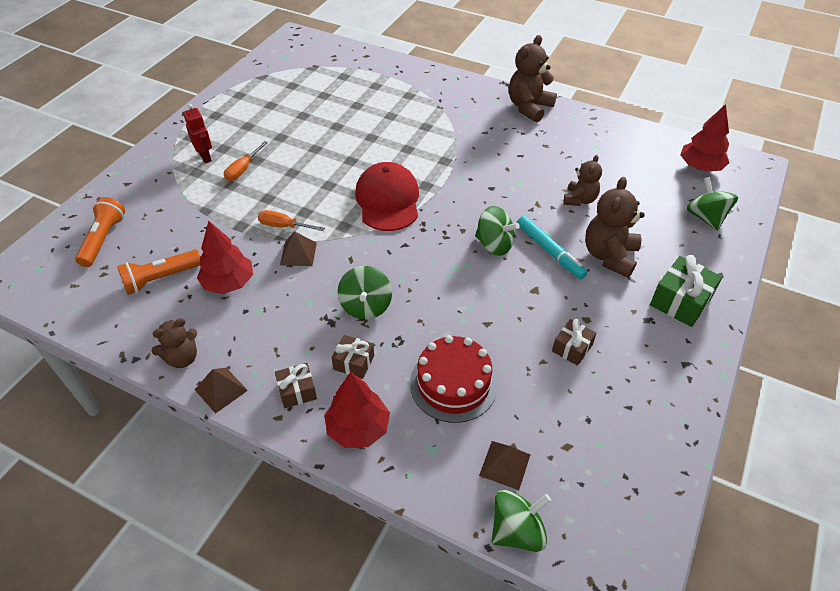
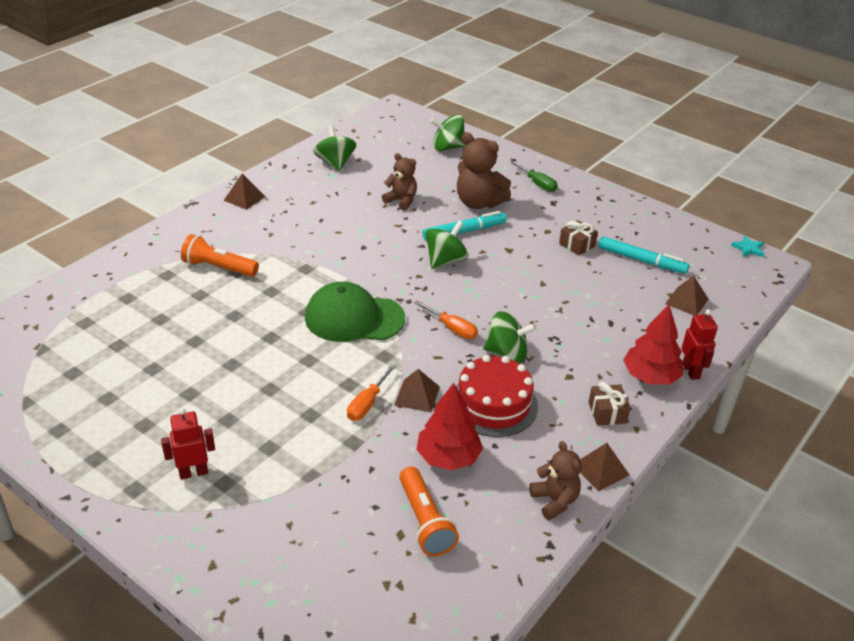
camera: 80 degrees left, 10 degrees down
(103, 239) = (329, 588): orange flashlight -> orange flashlight (219, 268)
(243, 169) = (241, 434): orange screwdriver -> orange screwdriver (452, 328)
(354, 362) = (577, 370): brown gift -> none
(375, 468) = (691, 371): none -> red robot
(387, 200) = (354, 318): red cap -> green cap
(453, 384) = (607, 314): red cake -> red cake (493, 404)
(517, 531) = (741, 306): green spinning top -> green spinning top (335, 163)
(529, 107) = (244, 198): brown teddy bear -> brown pyramid
(569, 414) = (641, 260): none -> turquoise marker
(659, 547) = (748, 248): none -> turquoise star
(680, 301) = (537, 183): green gift -> green screwdriver
(700, 167) = (384, 132): red tree -> none

